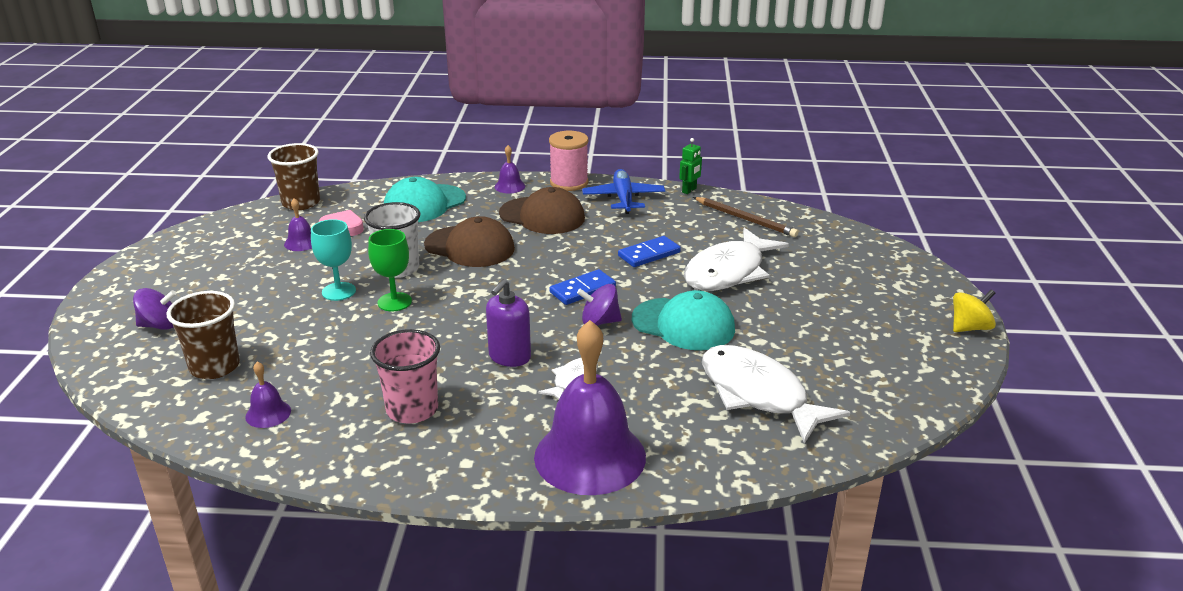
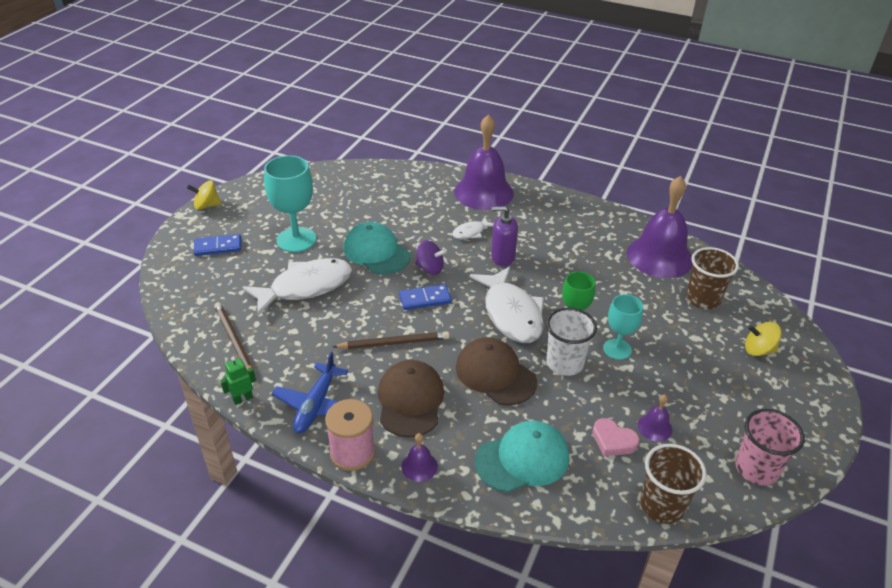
camera: 160 degrees left, 10 degrees up
(160, 325) = (758, 350): purple spinning top -> yellow spinning top
(268, 413) = (659, 256): purple bell -> purple bell, size x2.40
(412, 409) = (572, 238): pink cup -> pink cup (756, 469)
(509, 357) = (502, 257): purple soap dispenser -> purple soap dispenser turned 135 degrees counterclockwise
(542, 216) = (410, 400): brown cap -> brown cap turned 45 degrees clockwise
(588, 248) = (394, 343): none -> brown pencil
(649, 254) = (349, 322): blue domino -> blue domino (218, 247)
(758, 394) = (372, 200): white fish -> white fish (511, 313)
(799, 315) = (296, 240): none -> turquoise goblet

